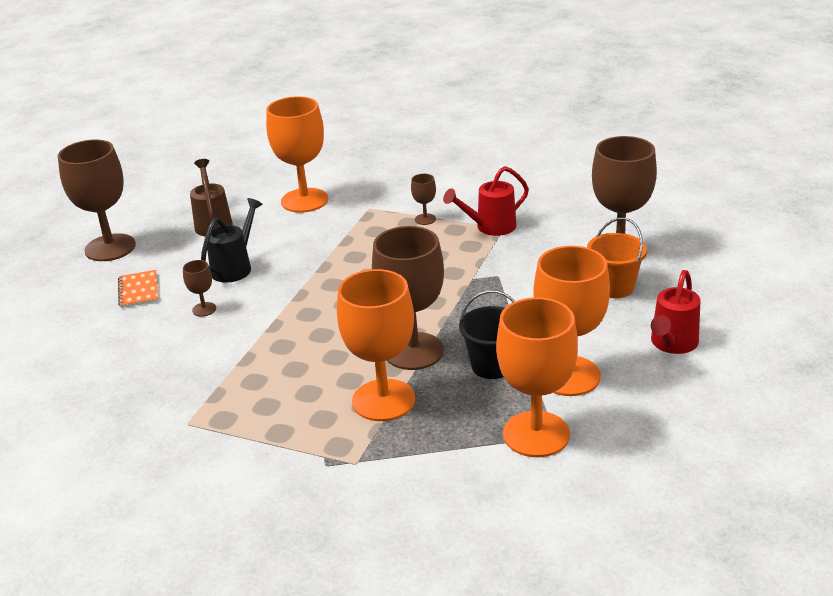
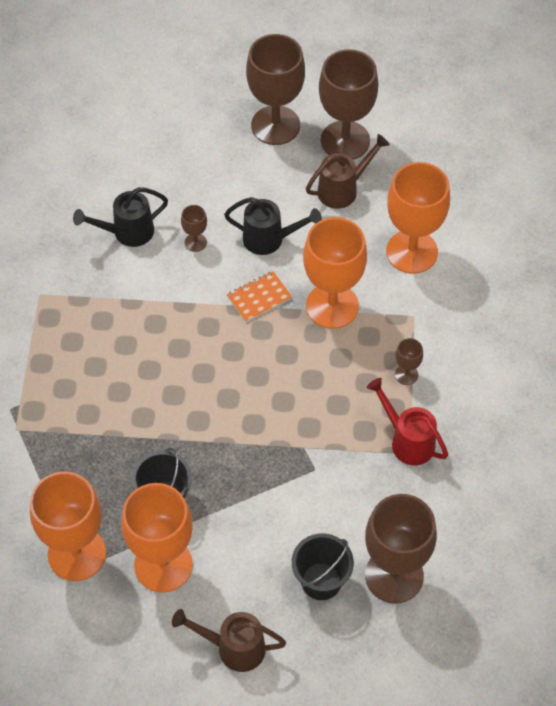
camera: 70 degrees right, 25 degrees up
(139, 290) = (212, 180): orange notebook -> orange notebook (259, 297)
(156, 351) = (127, 232): none -> black watering can
(383, 400) = (97, 425): orange goblet -> orange goblet (332, 306)
(414, 351) = (171, 429): brown goblet -> brown goblet (345, 140)
(614, 287) = (321, 581): orange bucket -> black bucket
(672, 344) = (234, 648): red watering can -> brown watering can

